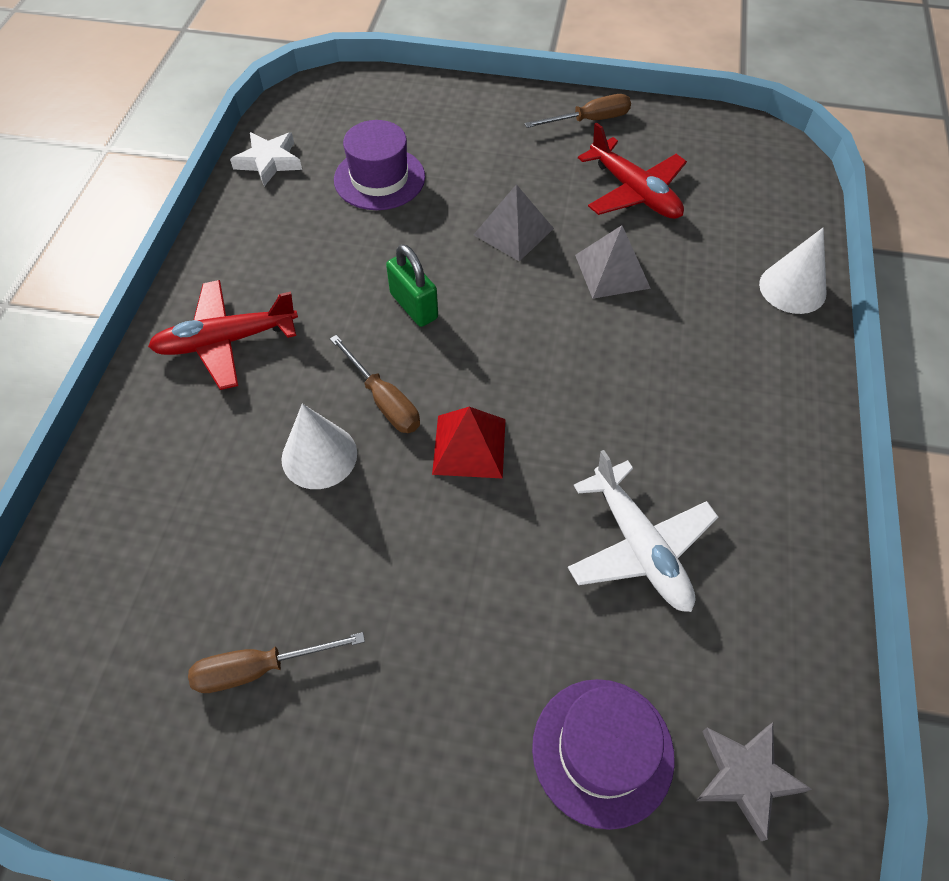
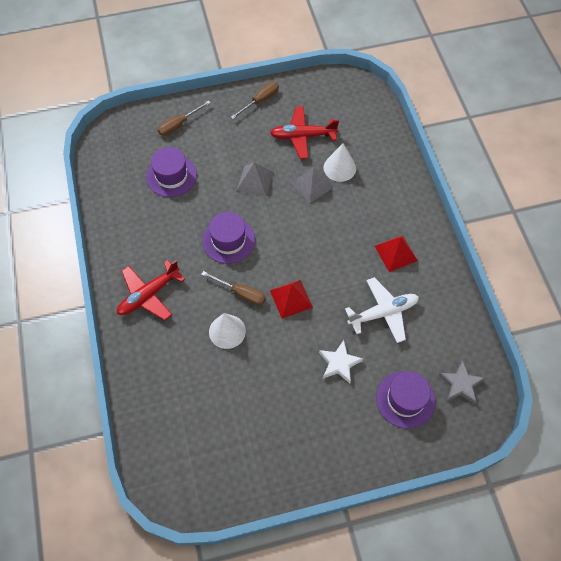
camera: 25 degrees left, 5 degrees up
(259, 668) = (256, 430): brown screwdriver -> brown screwdriver (179, 124)
(269, 162) = (107, 187): white star -> white star (339, 363)
(414, 306) = (228, 240): green padlock -> purple hat
(634, 192) = (302, 136): red plane -> red plane turned 150 degrees clockwise
(640, 547) = (383, 312): white plane -> white plane turned 60 degrees counterclockwise
(719, 444) = (396, 253): none -> red pyramid
(792, 288) = (396, 162): white cone -> white cone (339, 168)

